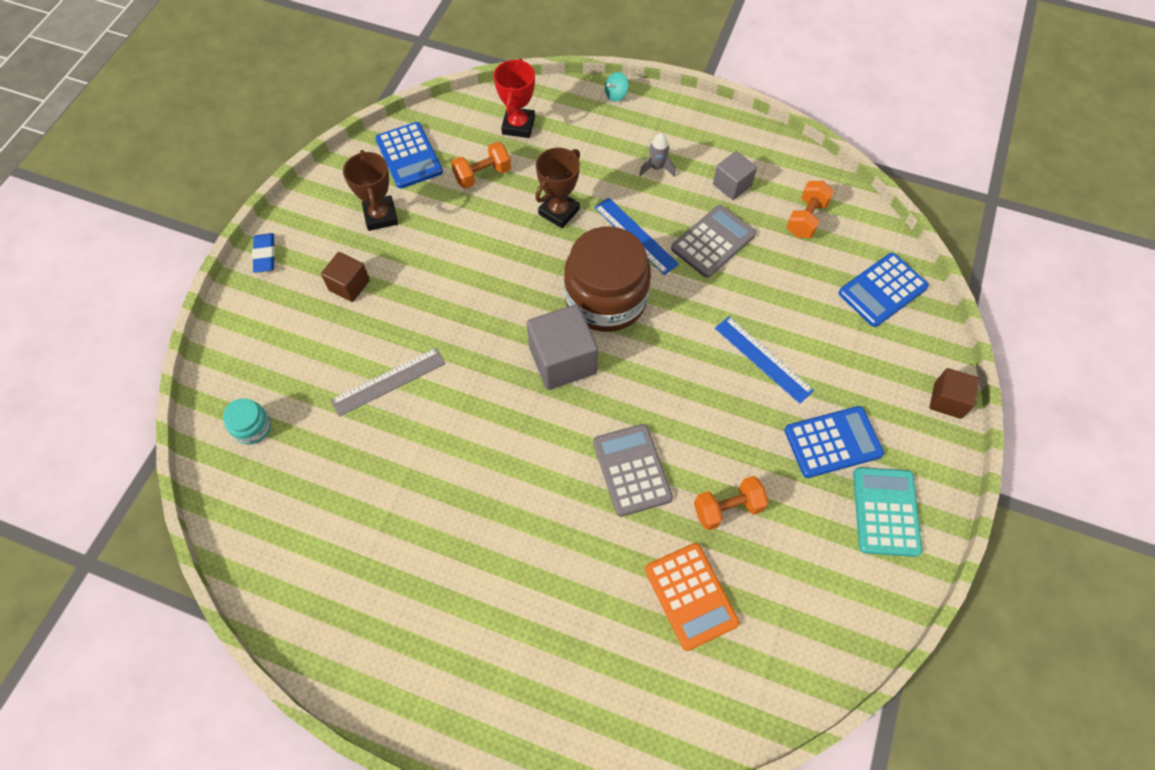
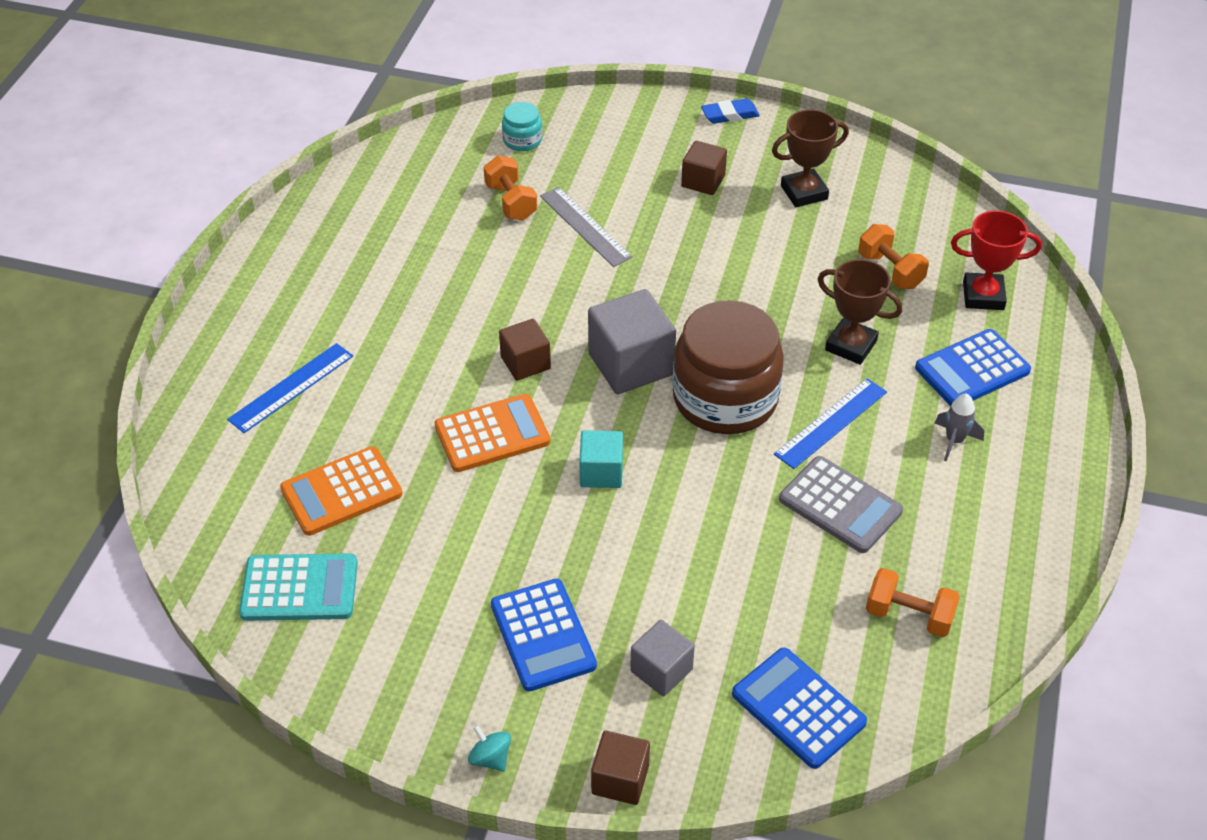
camera: 85 degrees right, 15 degrees down
(409, 156) = (901, 204): blue calculator -> blue calculator (972, 370)
(552, 440) = (525, 363): none -> brown cube
(616, 95) = (1076, 391): turquoise spinning top -> turquoise spinning top (490, 758)
(632, 470) = (492, 434): grey calculator -> orange calculator
(676, 391) = (601, 472): none -> turquoise cube
(727, 508) = (447, 524): orange dumbbell -> orange dumbbell (511, 202)
(732, 185) = (948, 526): grey cube -> grey cube (661, 670)
(763, 359) = (659, 561): blue ruler -> blue ruler (291, 387)
(885, 512) = (447, 690): turquoise calculator -> turquoise calculator (299, 588)

